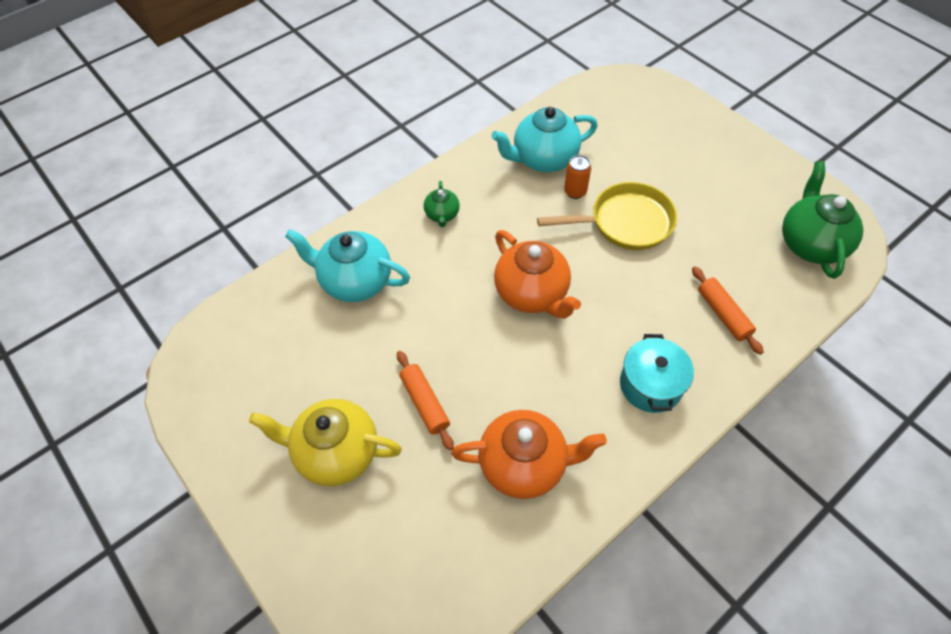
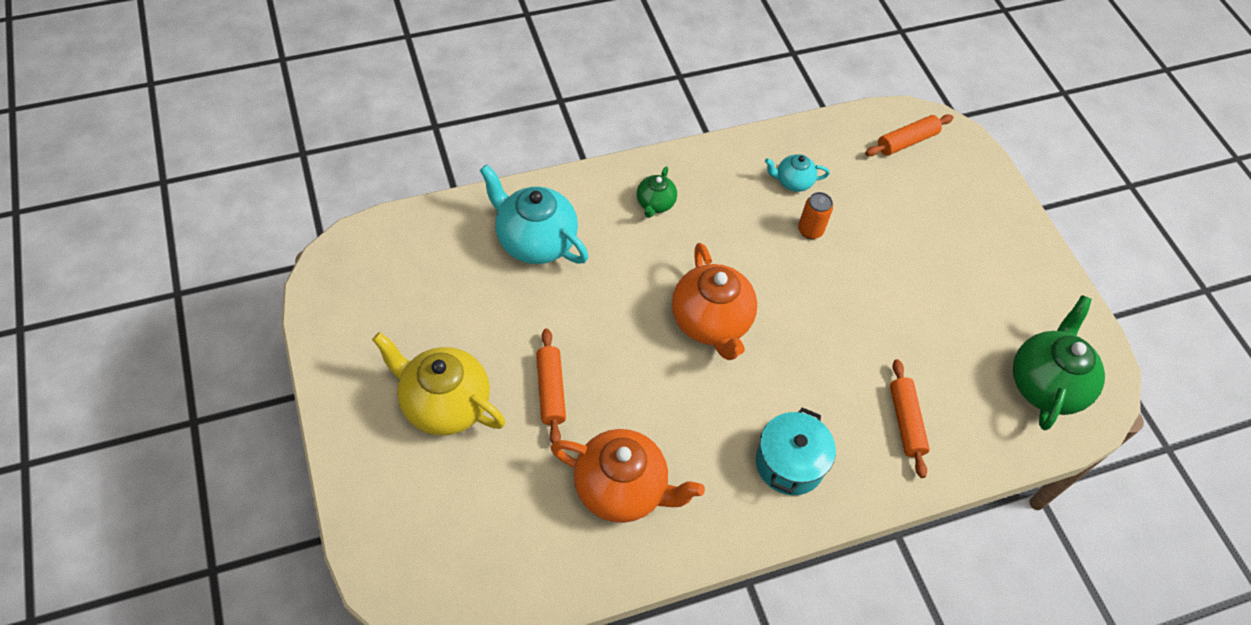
camera: 15 degrees right, 0 degrees up
(543, 159) = (793, 182): turquoise teapot -> turquoise teapot, size x0.52
(614, 99) = (907, 141): none -> orange rolling pin
(625, 222) = (849, 284): yellow pan -> none

